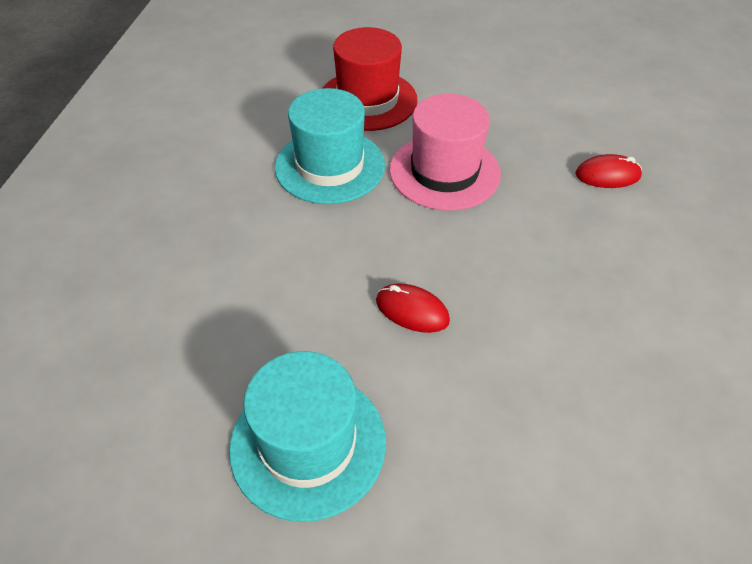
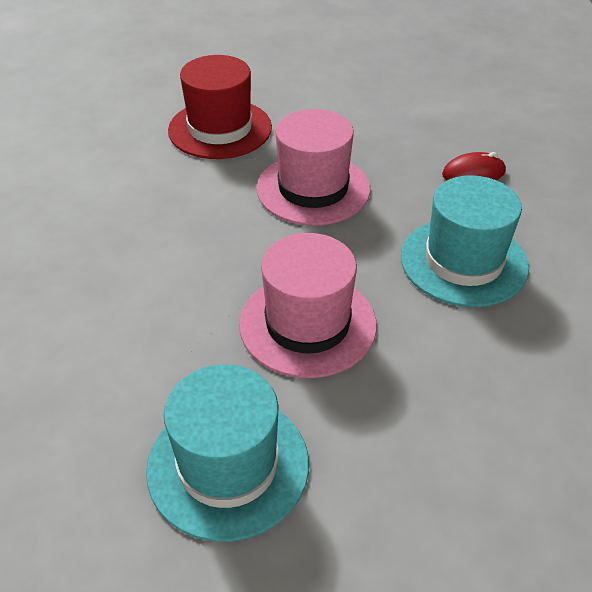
camera: 10 degrees left, 5 degrees down
(330, 166) = (194, 197): turquoise hat -> turquoise hat (463, 261)
(412, 311) = (307, 324): red mouse -> pink hat

